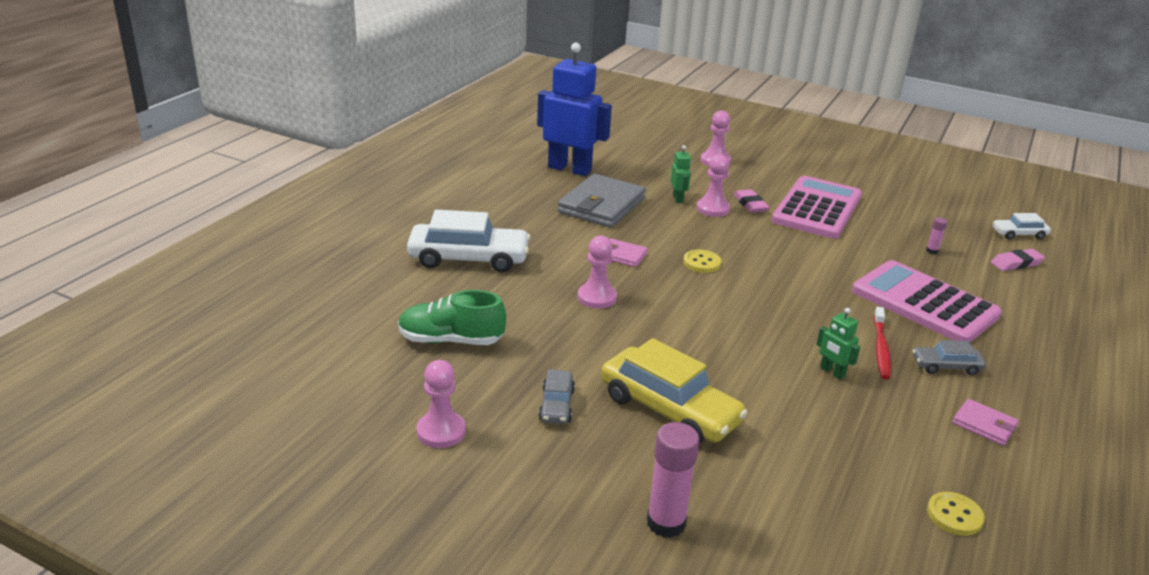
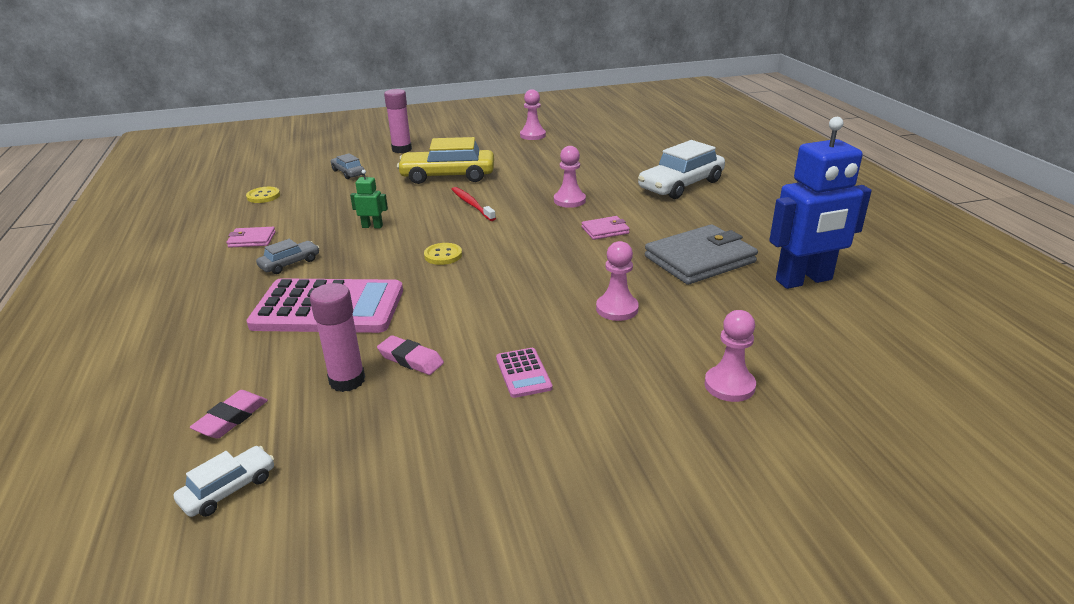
camera: 140 degrees right, 0 degrees up
(451, 340) = (596, 155): green shoe -> none
(556, 405) = (502, 157): grey car -> grey car (348, 173)
(601, 205) = (699, 259): grey wallet -> grey wallet turned 75 degrees clockwise
(678, 199) = (663, 302): green robot -> none
(702, 263) = (544, 253): yellow button -> yellow button (443, 255)
(750, 204) = (594, 336): pink eraser -> pink eraser (410, 359)
(817, 209) = (523, 373): pink calculator -> pink calculator, size x0.43
(881, 349) = (347, 254): red toothbrush -> red toothbrush (471, 204)
(932, 251) = (347, 380): pink glue stick -> pink glue stick, size x2.13

